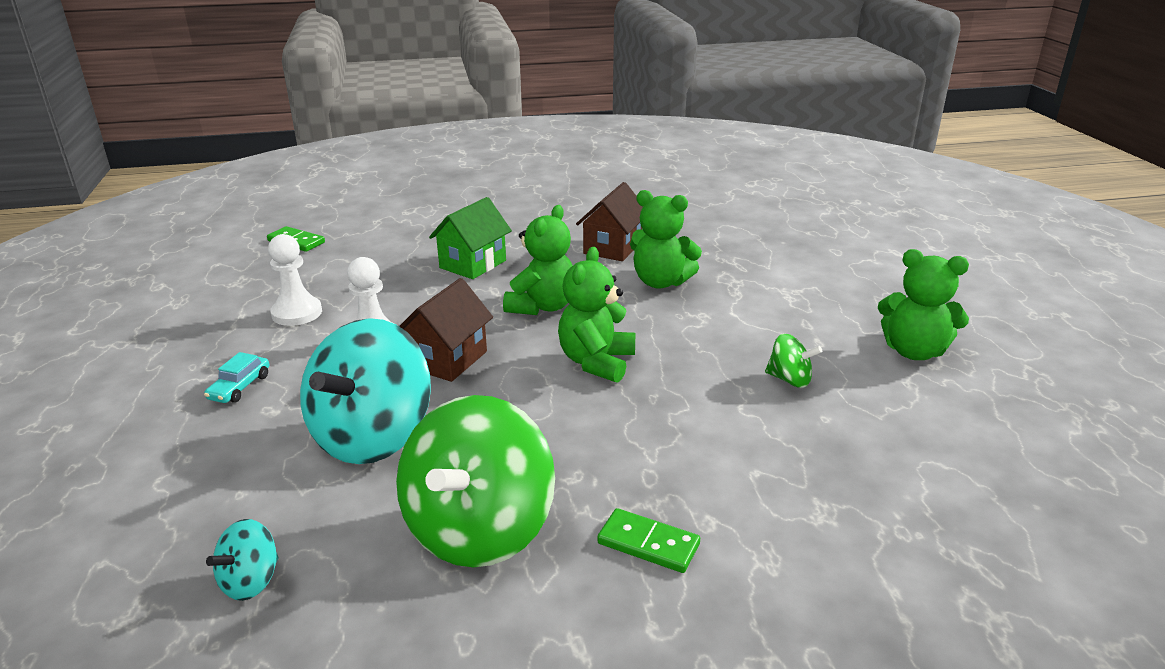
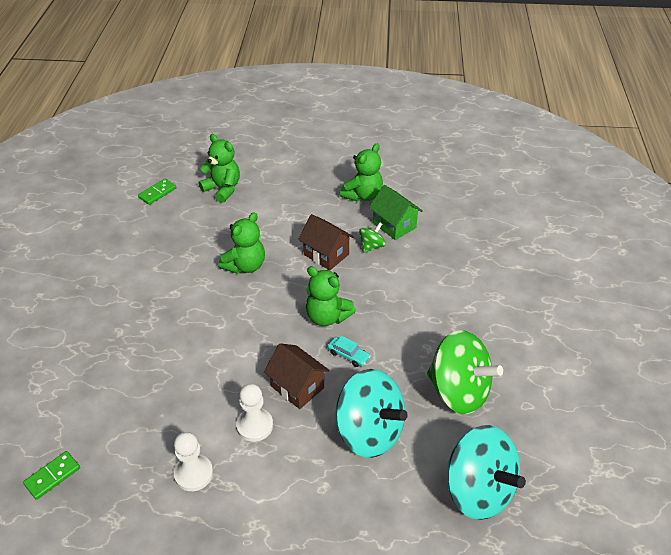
camera: 75 degrees left, 15 degrees up
(240, 387) = (289, 507): turquoise car -> turquoise car (348, 355)
(251, 581) = (478, 490): turquoise spinning top -> turquoise spinning top, size x2.25
(473, 264) = (167, 357): green house -> green house (394, 225)
(542, 306) = (250, 329): green teddy bear -> green teddy bear (223, 189)
(612, 248) = (184, 276): brown house -> brown house (326, 254)
(648, 543) = (480, 331): green domino -> green domino (157, 193)

